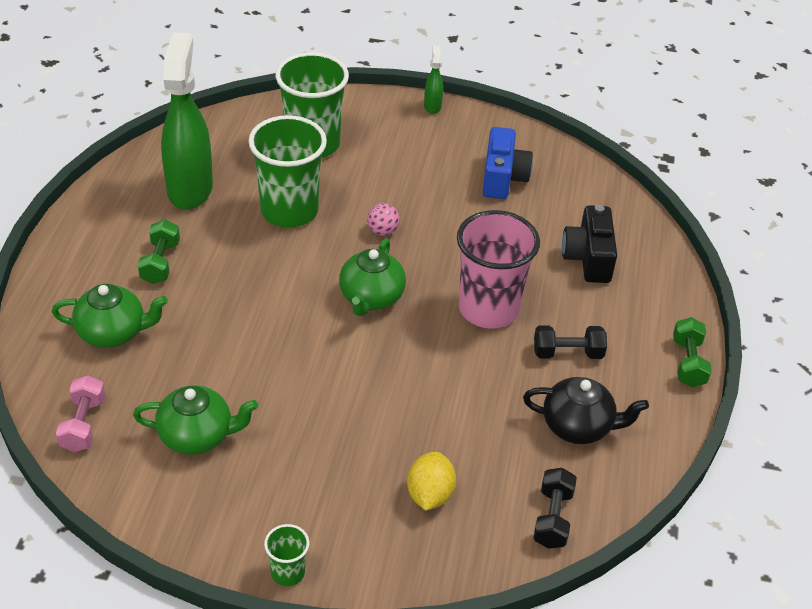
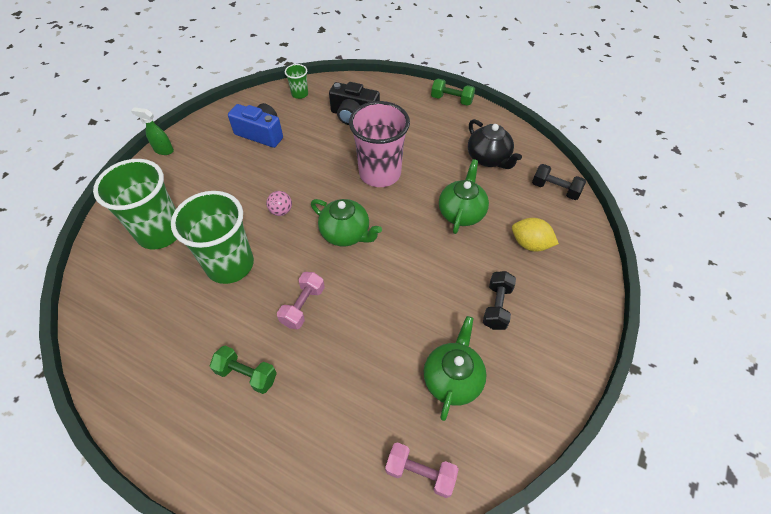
camera: 70 degrees left, 10 degrees up
(113, 332) = (318, 429): green teapot -> green teapot (461, 212)
(190, 188) = (163, 333): green spray bottle -> none
(254, 285) = (303, 306): none -> pink dumbbell
(288, 572) = (587, 341): green cup -> green cup (300, 94)
(567, 353) = (429, 147): black dumbbell -> black dumbbell (497, 306)
(578, 426) = (488, 158): black teapot -> black teapot turned 120 degrees clockwise

